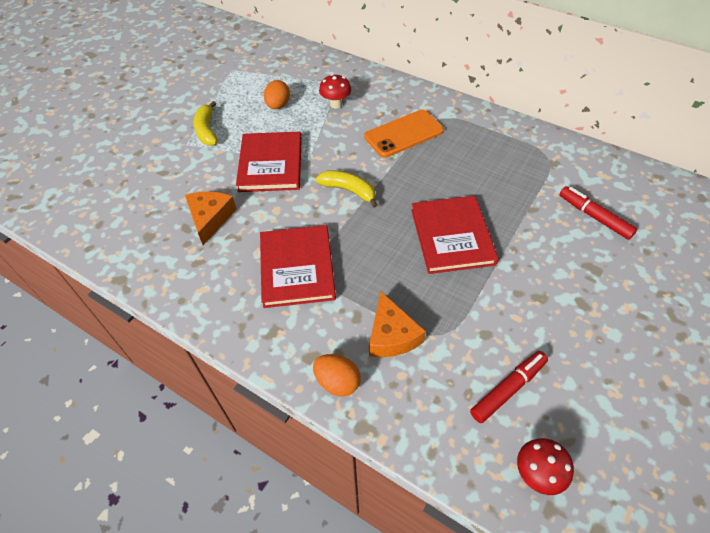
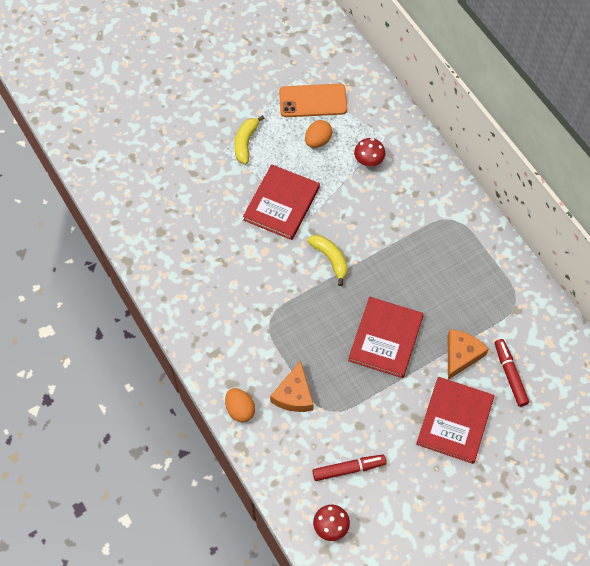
camera: 25 degrees right, 10 degrees up
(210, 218) = (212, 236): orange cheese -> orange cheese (461, 355)
(297, 268) = (256, 310): red book -> red book (455, 421)
(403, 134) = (408, 222): orange phone -> orange phone (313, 101)

